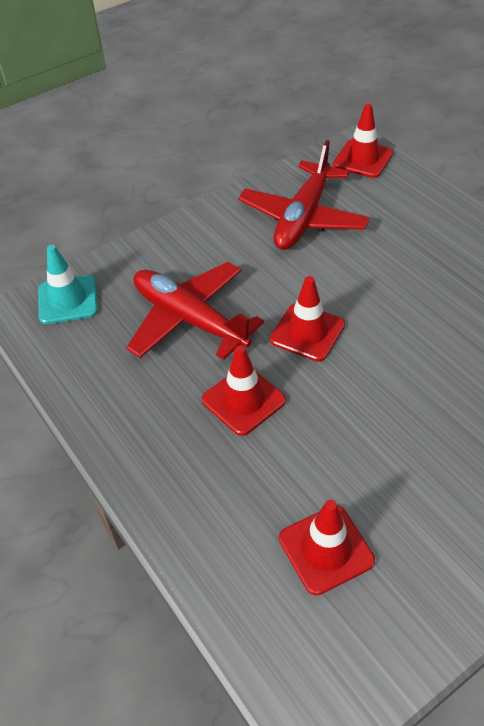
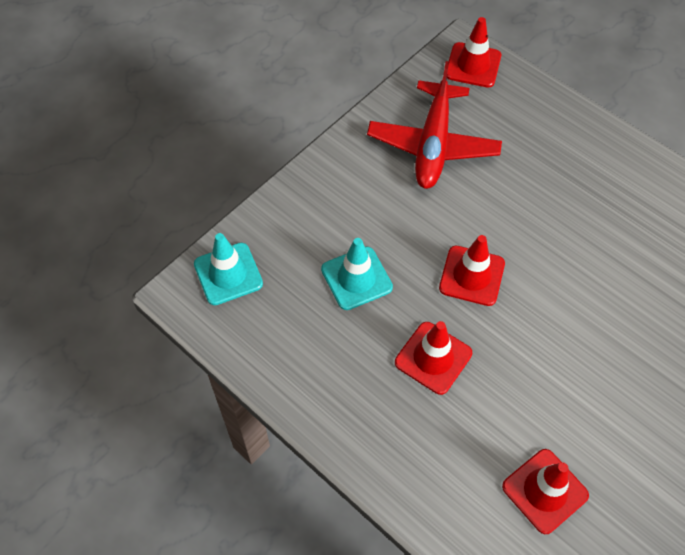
camera: 15 degrees left, 10 degrees up
(189, 319) = (356, 278): red plane -> turquoise traffic cone

